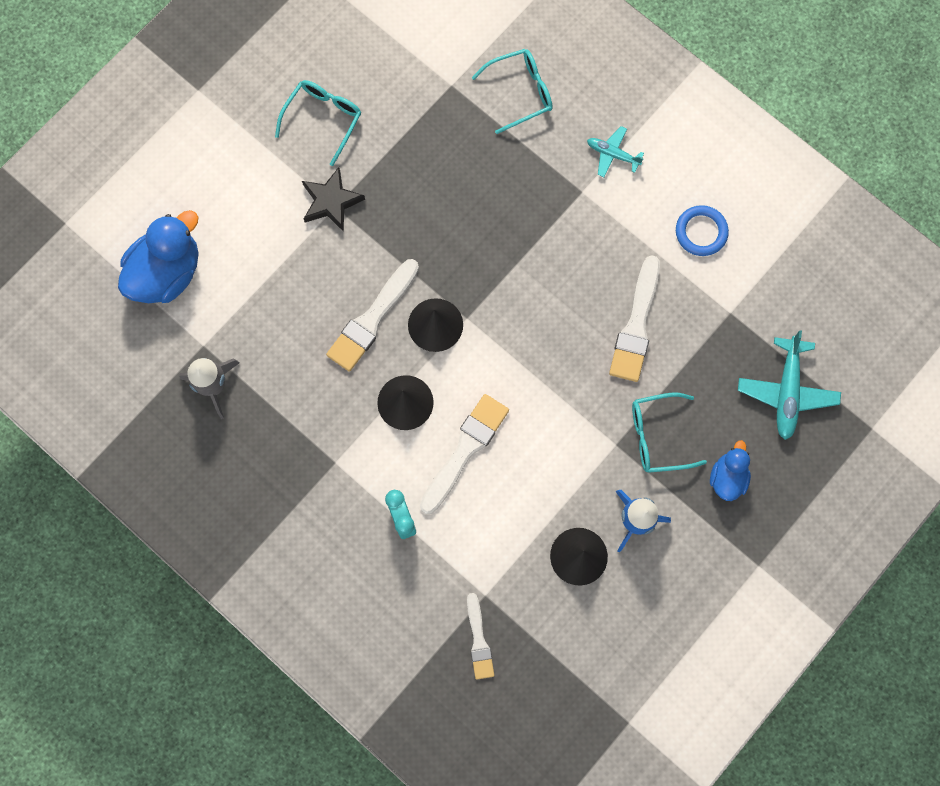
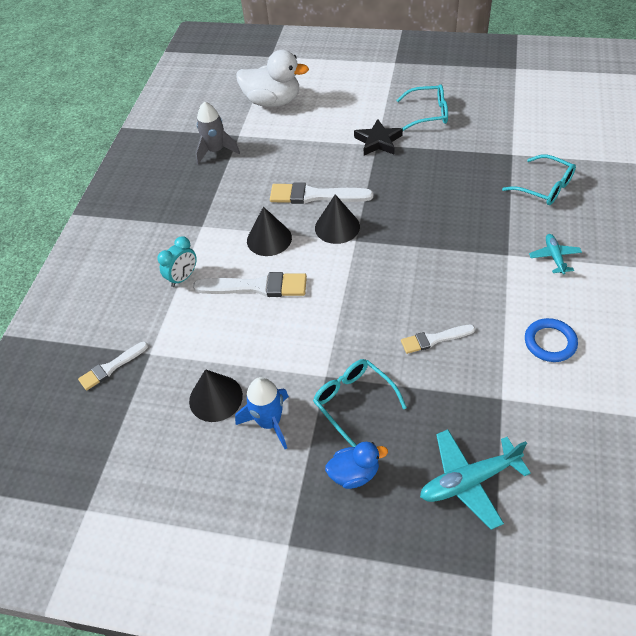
camera: 65 degrees right, 25 degrees down
(167, 272) = (273, 102): blue duck -> white duck
(636, 325) = (434, 339): white brush -> white brush, size x0.61

